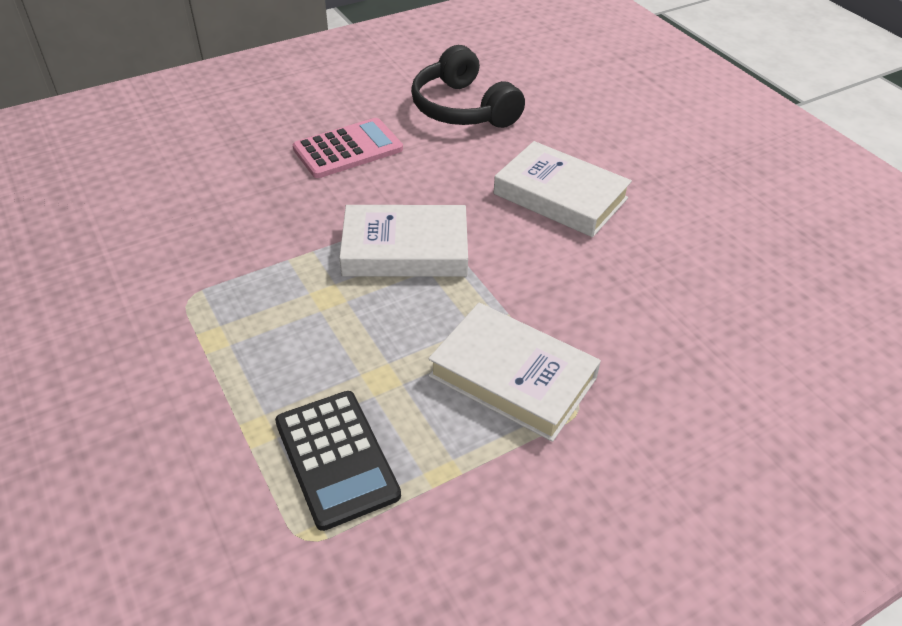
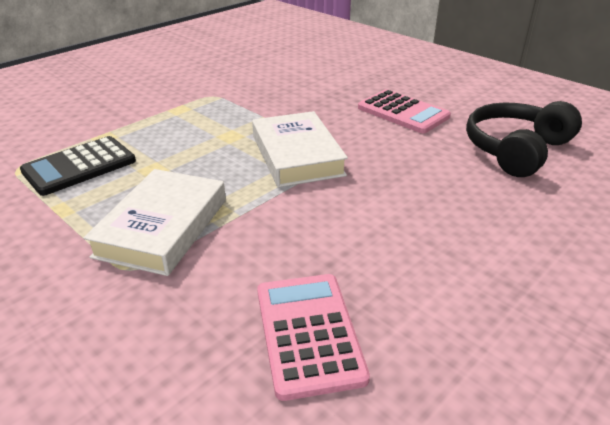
camera: 75 degrees right, 10 degrees down
(560, 196) = (426, 223): white book -> none
(683, 297) = (308, 333): none -> pink calculator

